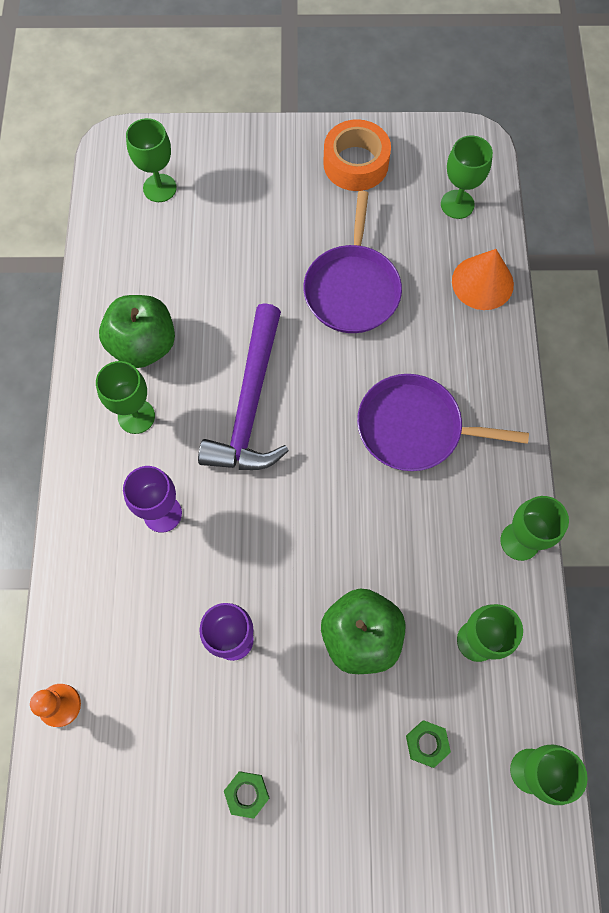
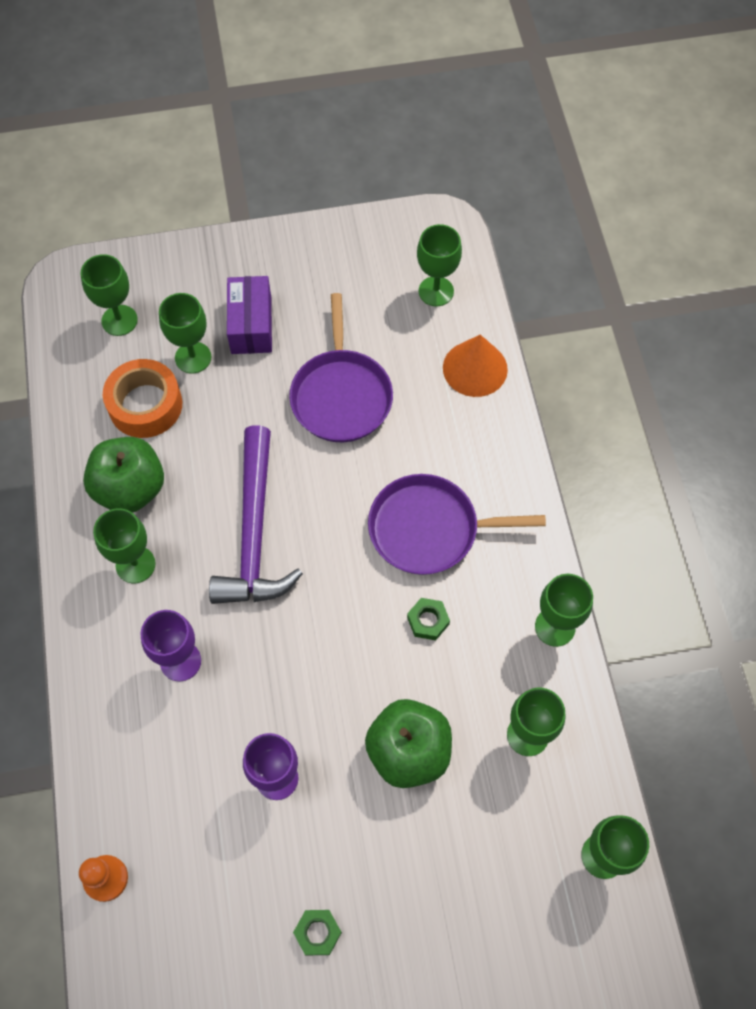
camera: 10 degrees left, 5 degrees down
(221, 232) = (193, 357): none -> green goblet
(279, 210) = (251, 325): none -> purple box
(356, 163) = (323, 264): orange tape -> orange tape (145, 405)
(427, 743) = (493, 848): green nut -> green nut (428, 621)

